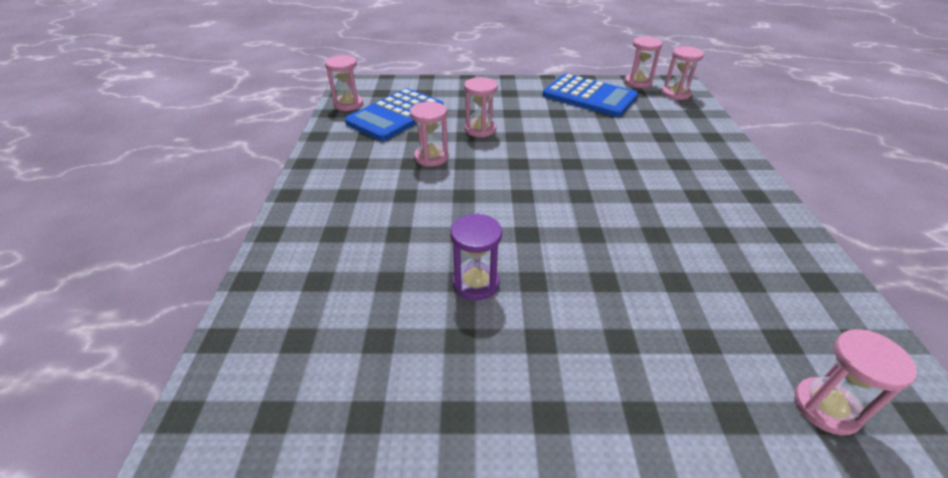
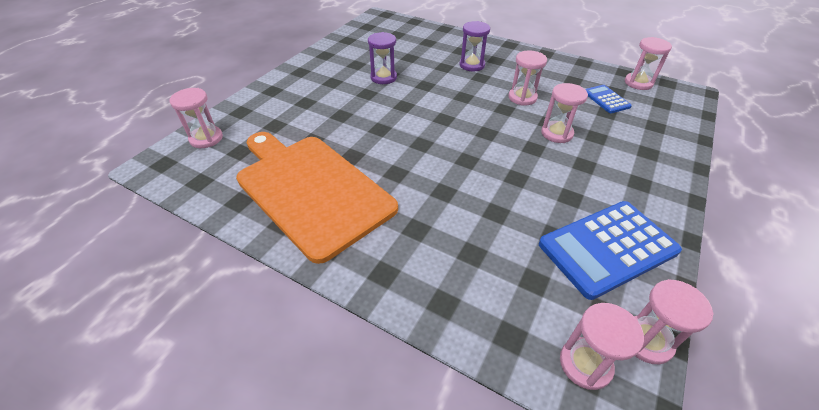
camera: 120 degrees right, 5 degrees up
(376, 210) = (472, 65): none -> purple hourglass
(395, 115) = (606, 99): blue calculator -> blue calculator, size x0.51
(732, 238) = (311, 190): none -> orange cutting board

